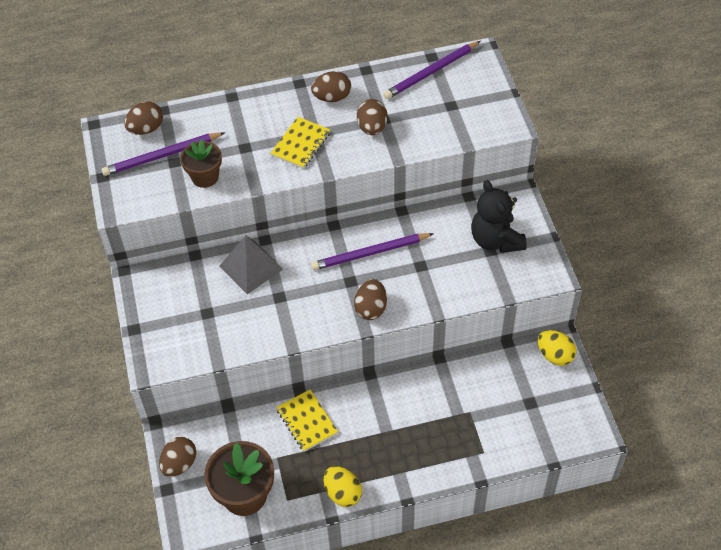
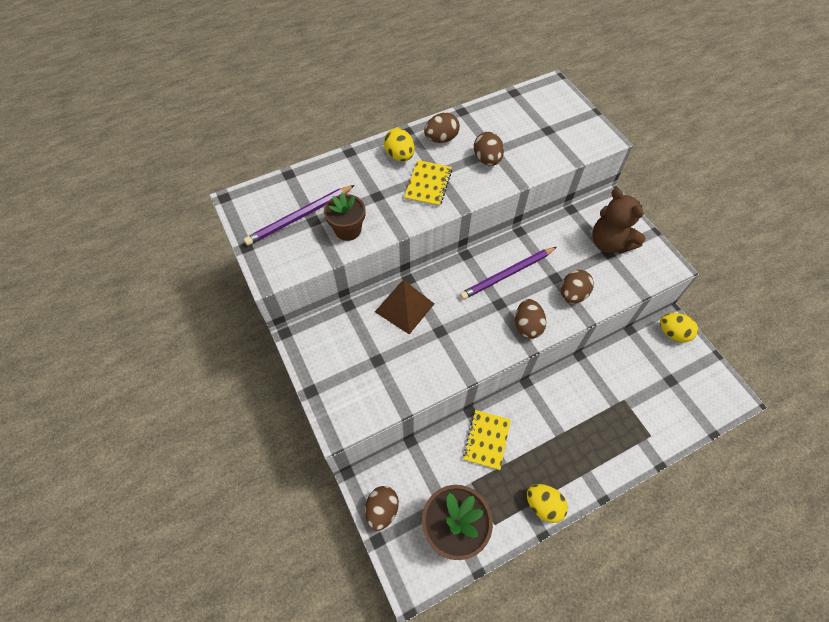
camera: 15 degrees left, 5 degrees up
(146, 129) = (277, 194): brown egg -> brown egg (572, 294)
(251, 267) = (404, 307): grey pyramid -> brown pyramid
(282, 109) = (400, 156): none -> yellow egg
(307, 421) = (486, 440): yellow notebook -> yellow notebook turned 60 degrees clockwise
(431, 72) = (519, 105): purple pencil -> none
(496, 240) = (609, 243): black teddy bear -> brown teddy bear

